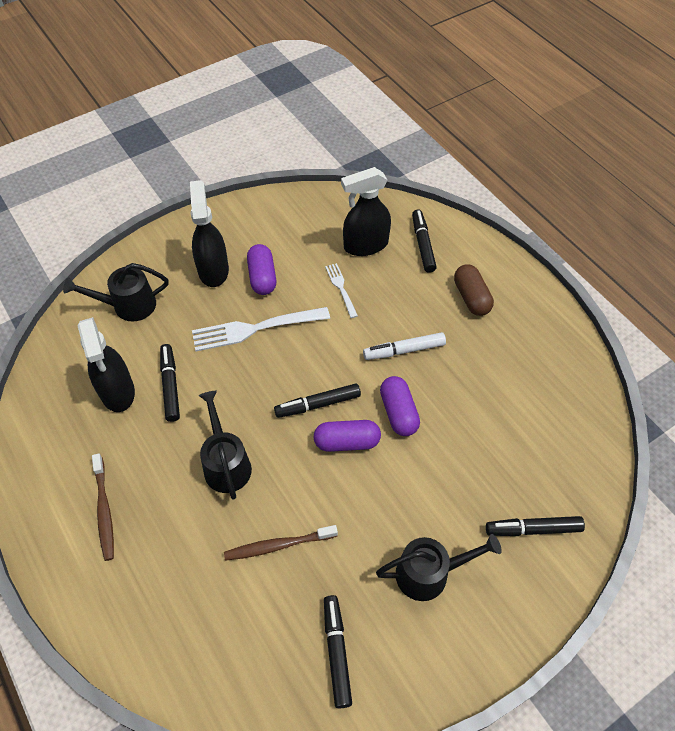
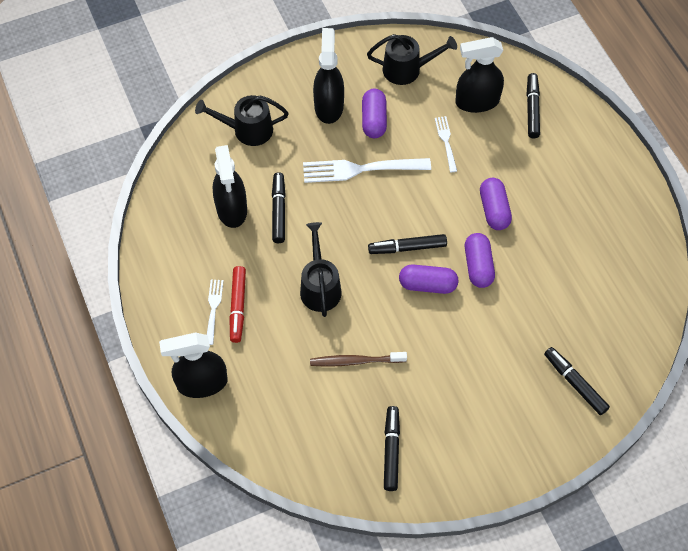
camera: 10 degrees right, 5 degrees up
(95, 605) = (201, 383): none -> black spray bottle
(104, 510) = (213, 309): brown toothbrush -> white fork
(133, 502) = (238, 307): none -> red marker
(404, 350) = (494, 210): white marker -> purple capsule
(430, 573) = (479, 404): black watering can -> black watering can (407, 69)
(471, 298) = (567, 169): brown capsule -> none
(533, 529) = (575, 383): black marker -> black marker turned 45 degrees clockwise

